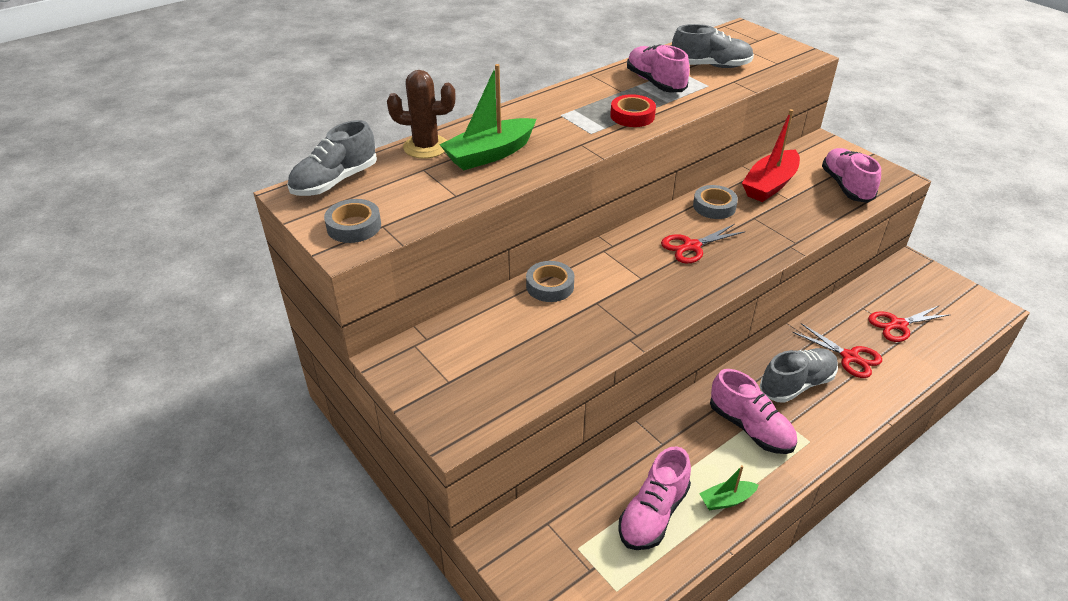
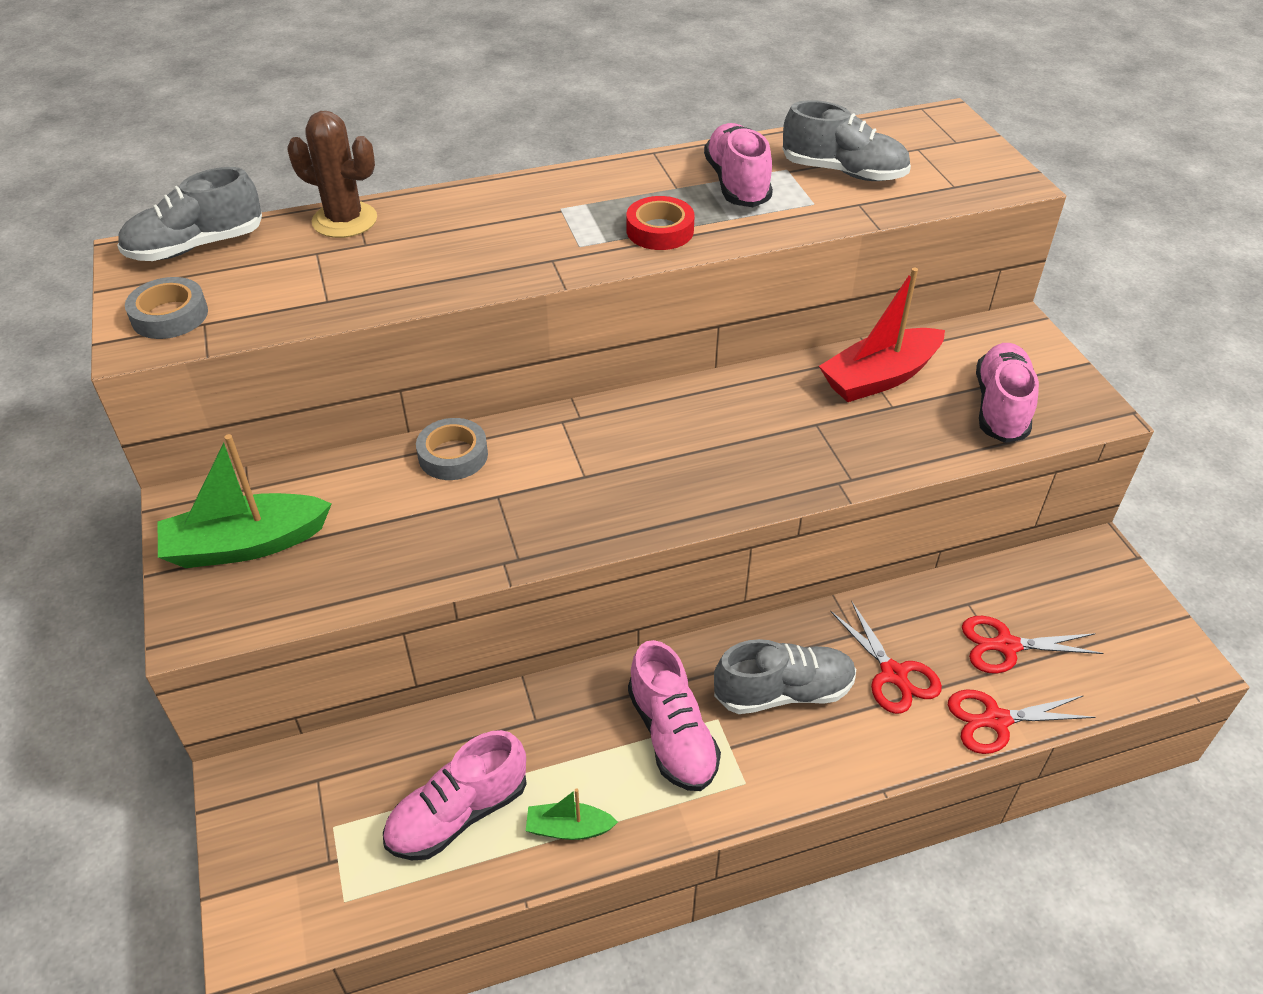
camera: 20 degrees right, 5 degrees up
(490, 154) = (418, 249): green boat -> green boat (246, 544)
(692, 246) = (690, 446): red scissors -> red scissors (996, 720)
(714, 206) = (769, 392): grey tape -> none

